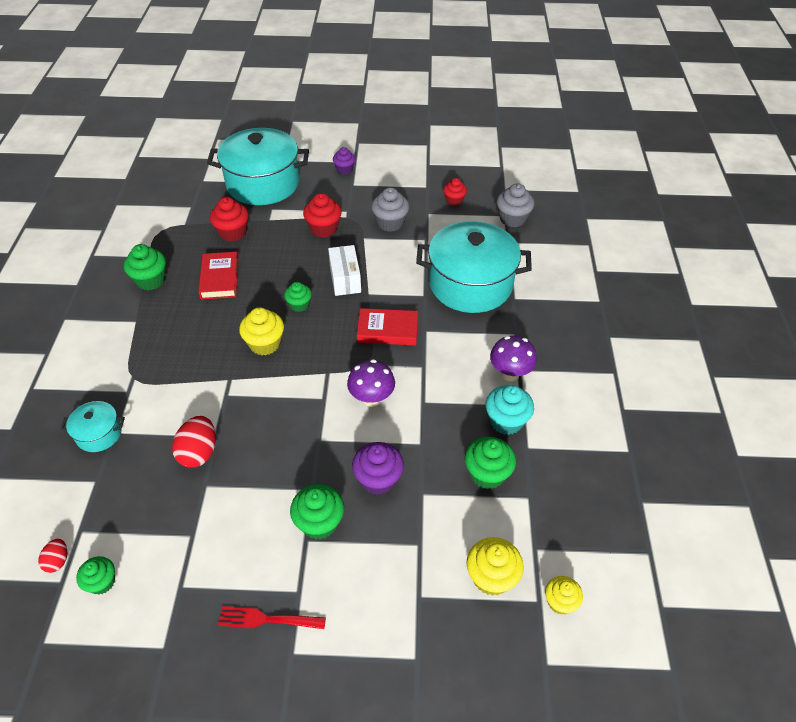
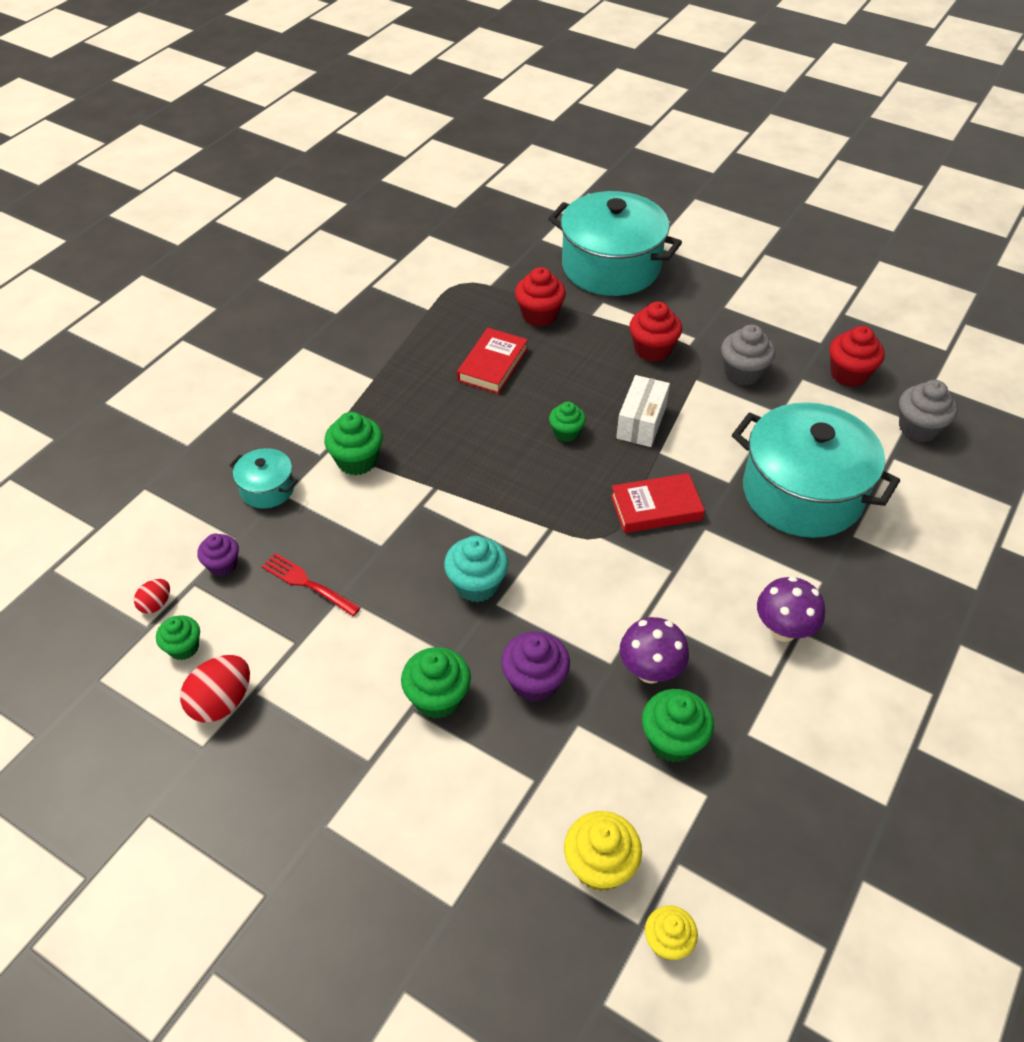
camera: 30 degrees right, 0 degrees up
(150, 280) = (416, 338): green cupcake -> green cupcake (357, 460)
(199, 452) = (355, 556): red egg -> red egg (222, 702)
(265, 344) = (499, 463): yellow cupcake -> none
(268, 619) = (321, 775): red fork -> red fork (308, 584)
(344, 169) = (724, 283): purple cupcake -> purple cupcake (223, 565)
(371, 399) = (585, 582): purple mushroom -> purple mushroom (650, 671)
(387, 330) = (656, 507): red book -> red book turned 45 degrees counterclockwise
(454, 200) = (849, 374): red cupcake -> red cupcake, size x1.53
(506, 421) = (739, 687): turquoise cupcake -> turquoise cupcake (477, 584)

